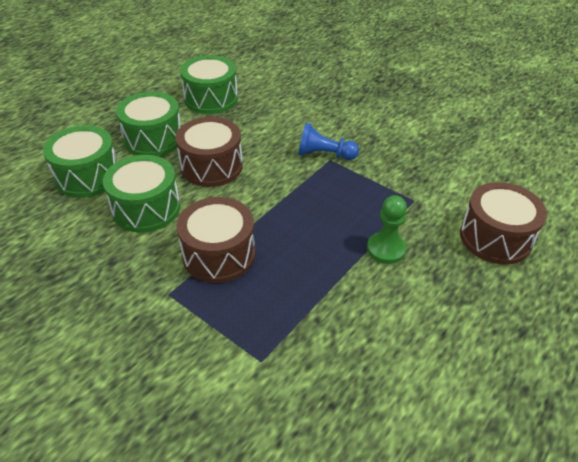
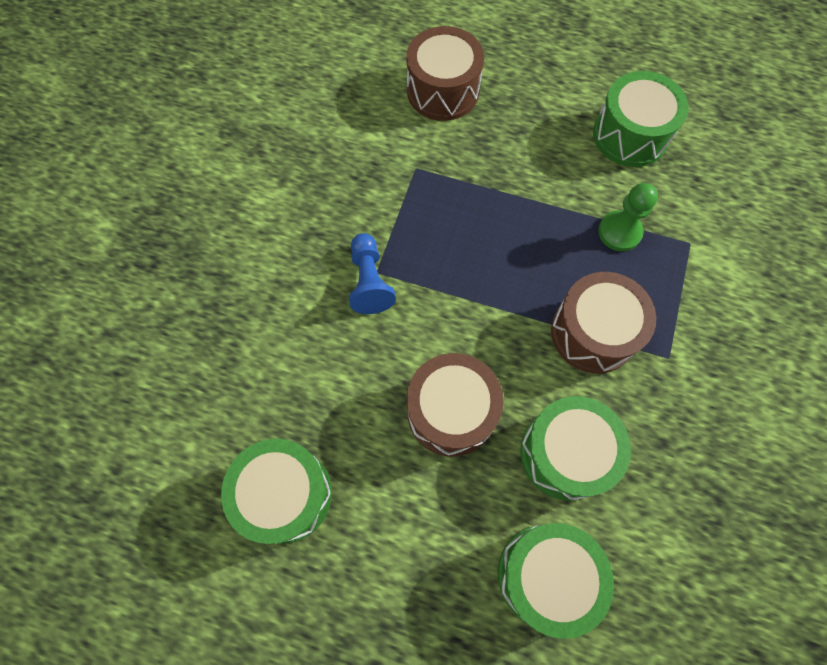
camera: 110 degrees left, 25 degrees up
(153, 139) = (424, 529): green drum -> green drum (630, 135)
(386, 249) = (505, 178): green pawn -> green pawn (619, 232)

